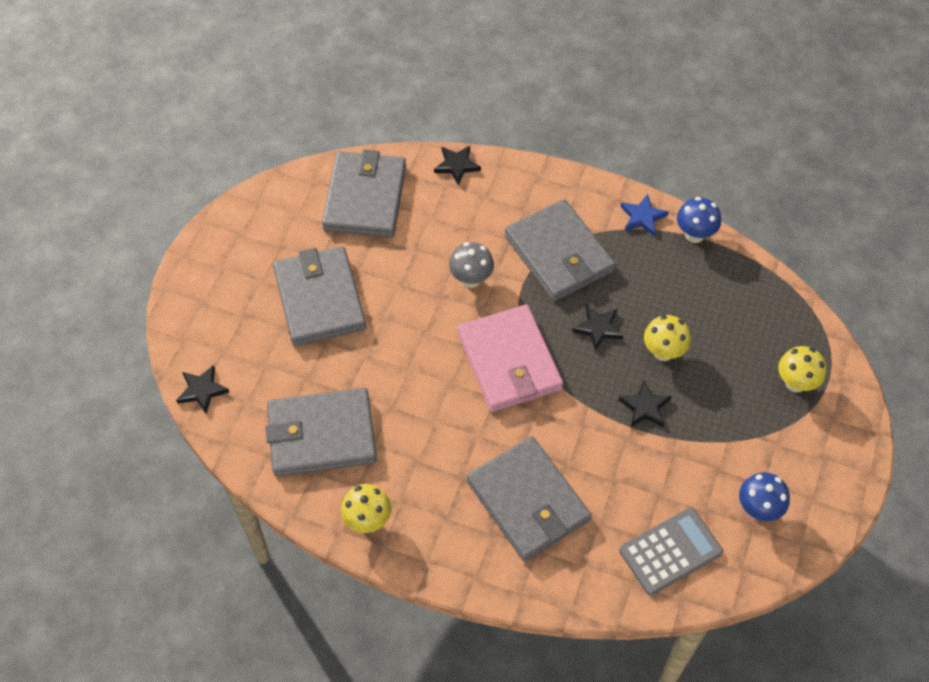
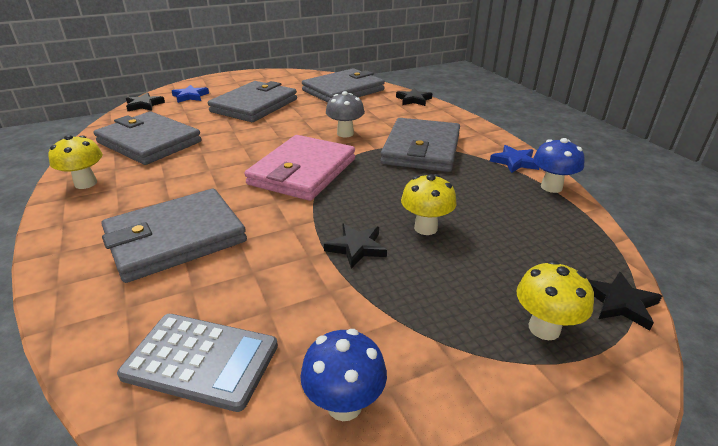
camera: 45 degrees right, 25 degrees down
(222, 336) = (190, 96): none -> blue star
(528, 501) = (175, 238): grey wallet -> grey wallet turned 45 degrees clockwise
(598, 328) = (392, 190): black star -> black star (620, 303)

